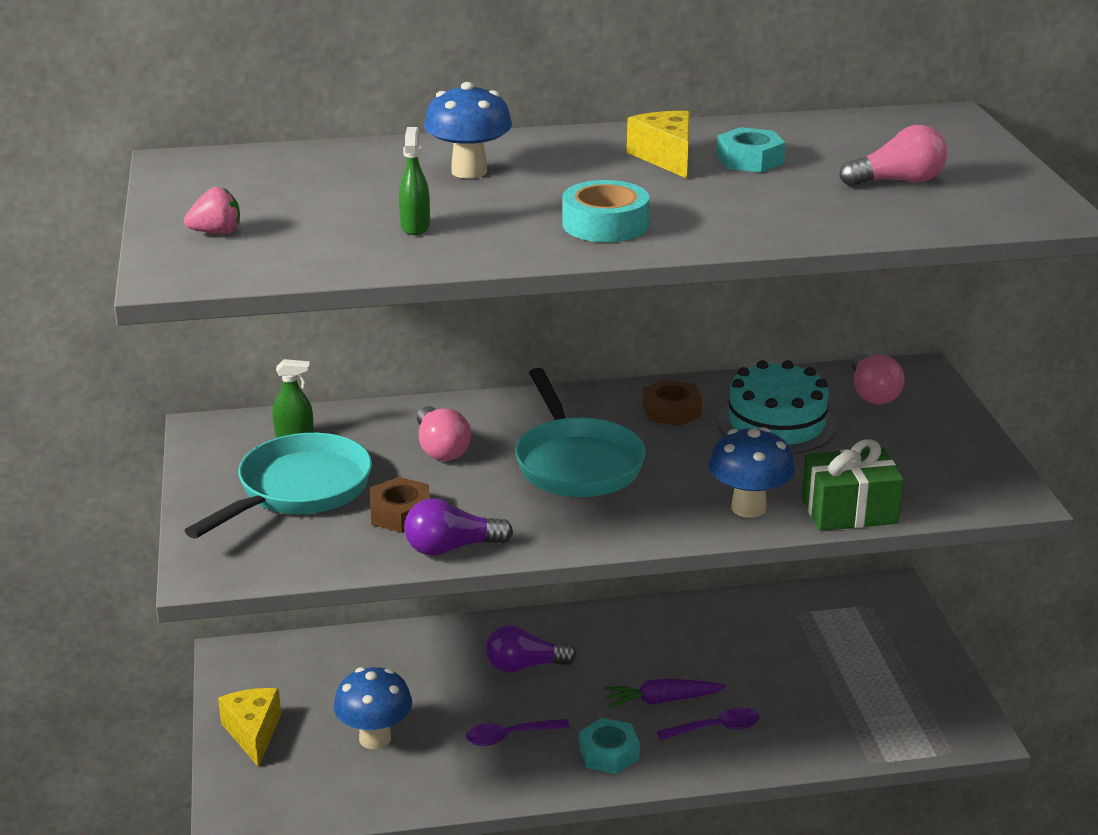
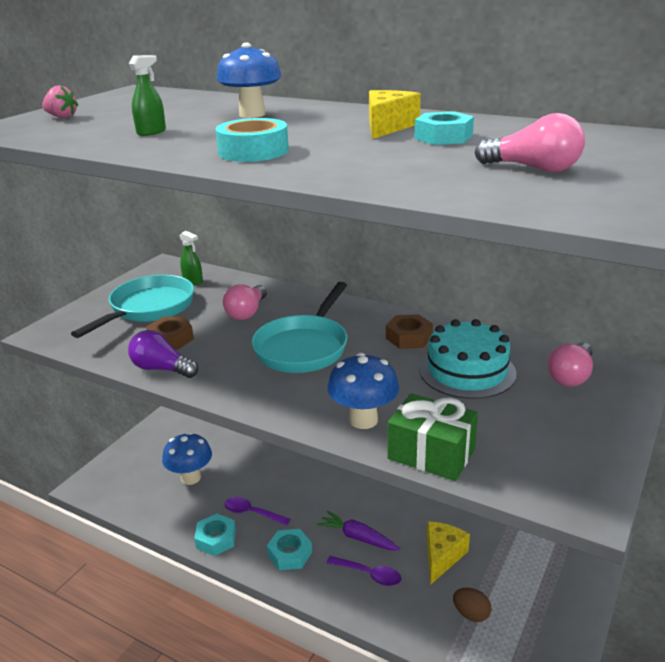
camera: 40 degrees right, 0 degrees up
(253, 733) = (146, 446): yellow cheese -> yellow cheese (442, 556)
(299, 490) = (149, 308): turquoise pan -> turquoise pan turned 45 degrees counterclockwise
(503, 783) = (216, 539): none -> turquoise nut
(524, 666) = (308, 476): purple light bulb -> none
(850, 711) = (471, 614): none -> brown egg

